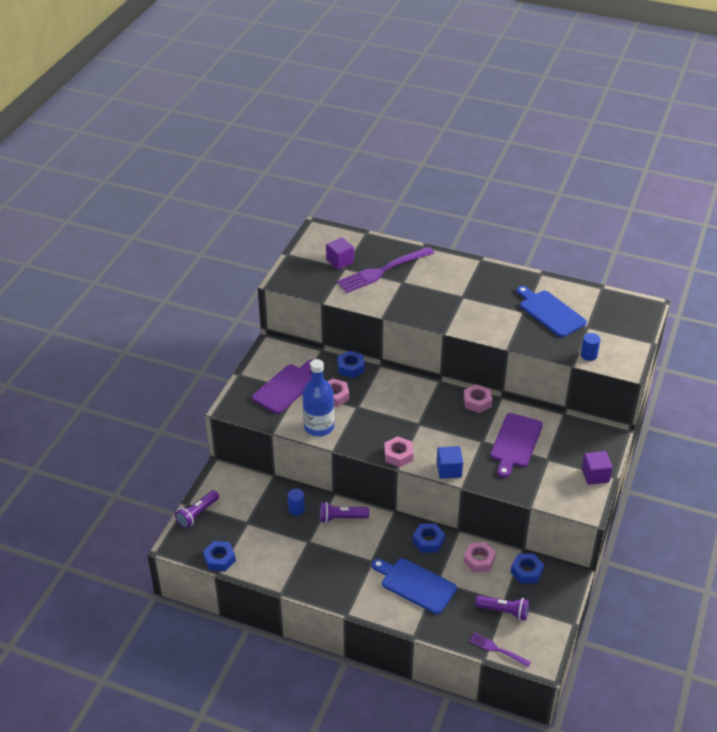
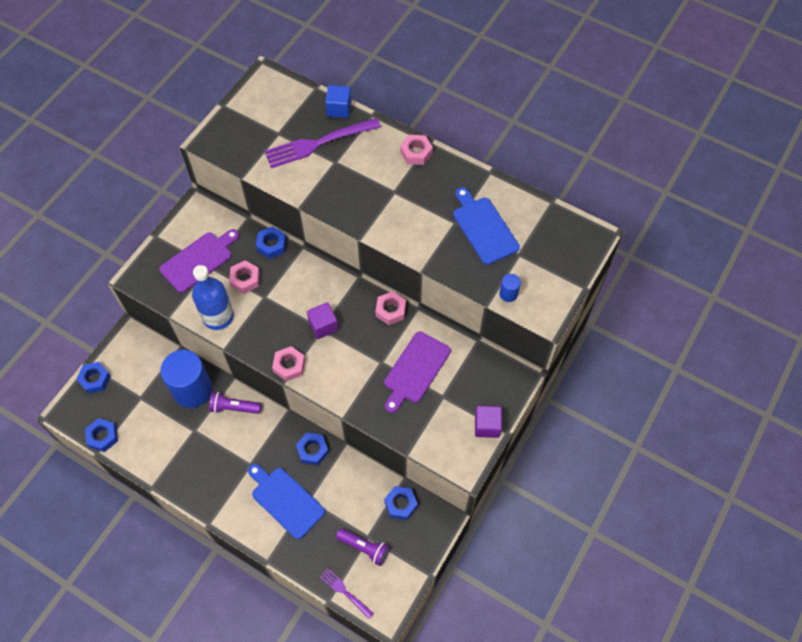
camera: 10 degrees right, 20 degrees up
(197, 514) = (95, 379): purple flashlight -> blue nut
(296, 509) = (192, 390): blue cylinder -> blue cylinder, size x2.38
(340, 261) = (276, 123): purple cube -> purple cube (323, 326)
(449, 470) = (336, 393): blue cube -> blue cube (339, 109)
(479, 560) = (356, 482): pink nut -> pink nut (416, 153)

